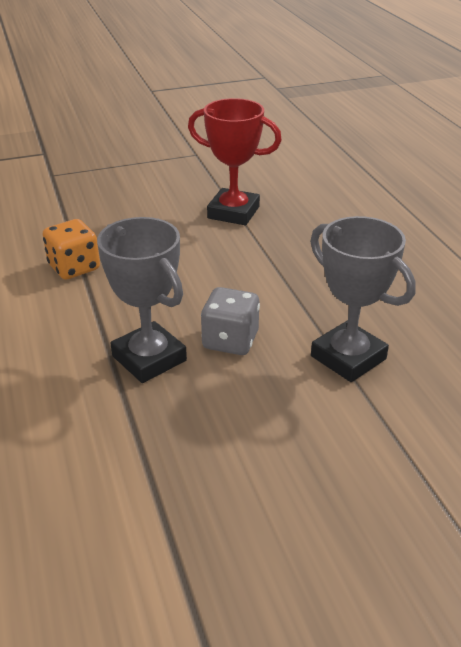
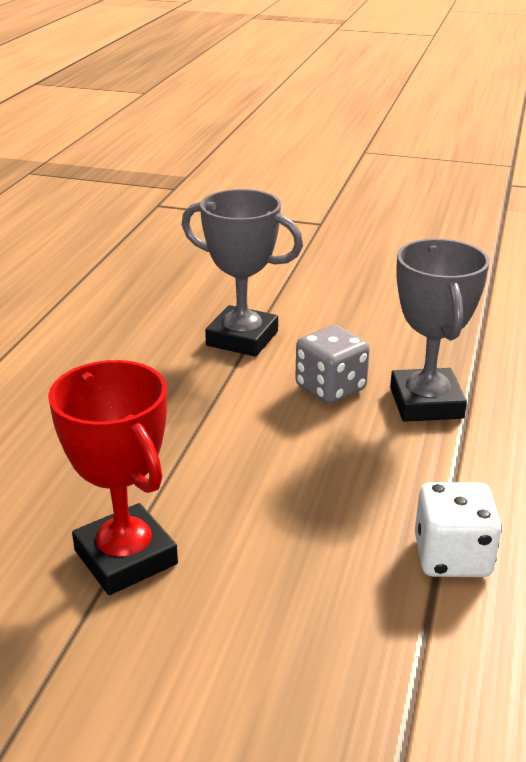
camera: 145 degrees left, 5 degrees down
(74, 267) = (452, 557): orange dice -> white dice
(348, 357) = (242, 338): grey trophy -> grey trophy turned 60 degrees counterclockwise

